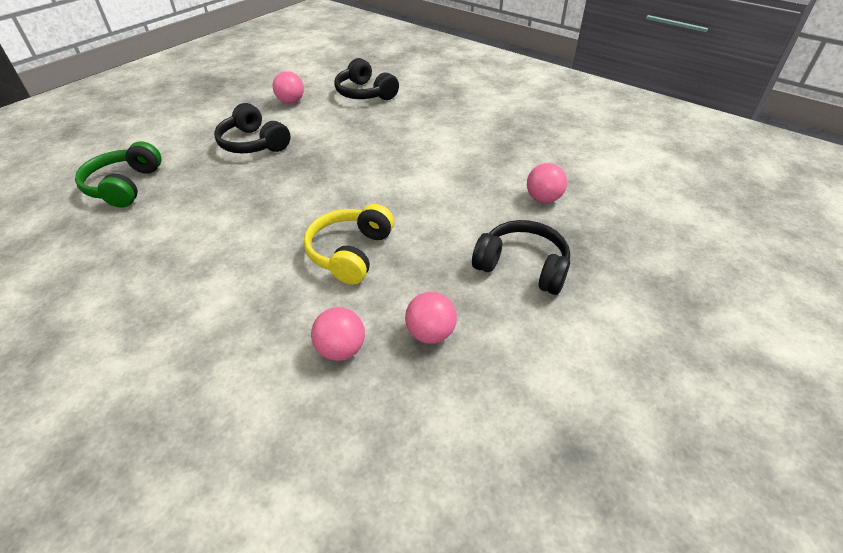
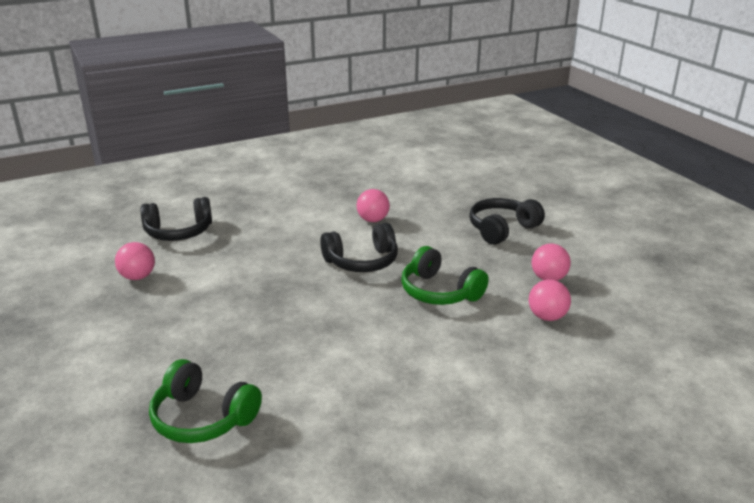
camera: 65 degrees left, 15 degrees down
(253, 144) = (205, 314): black headphones -> black headphones (362, 261)
(350, 253) = (439, 292): yellow headphones -> green headphones
(543, 199) = (433, 201): pink ball -> pink ball (373, 220)

